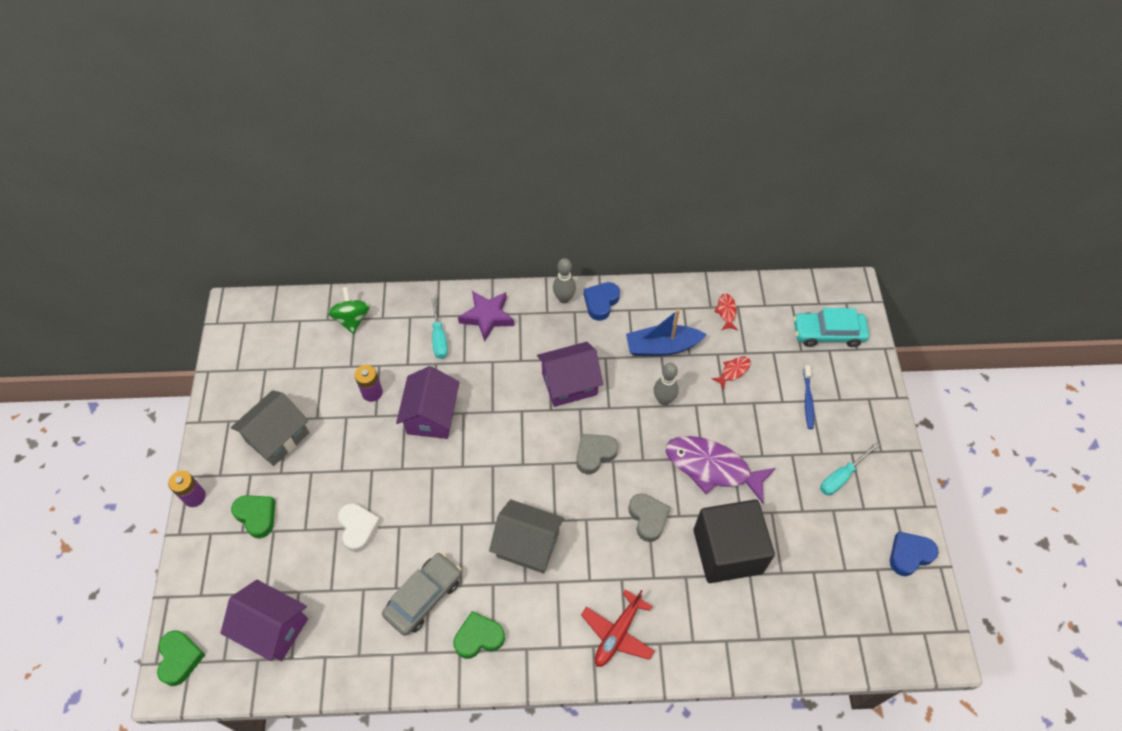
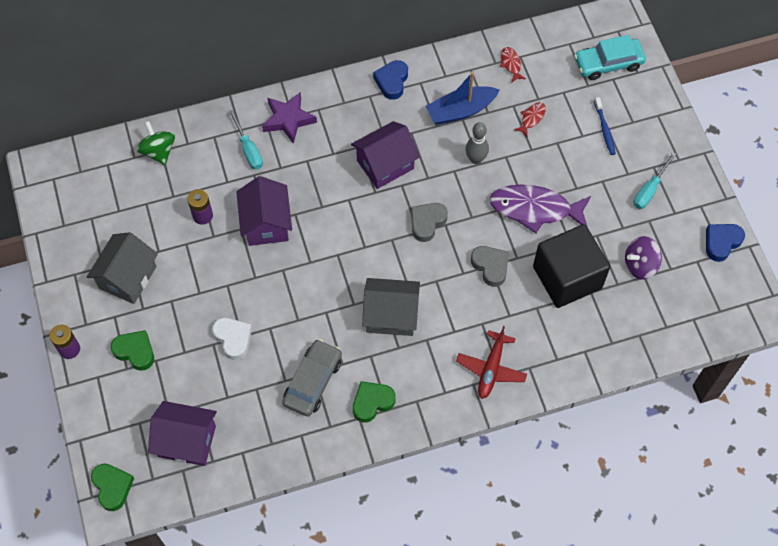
camera: 15 degrees left, 5 degrees up
(564, 298) = (356, 86): grey bowling pin -> none
(812, 557) = (640, 265): none -> purple spinning top

